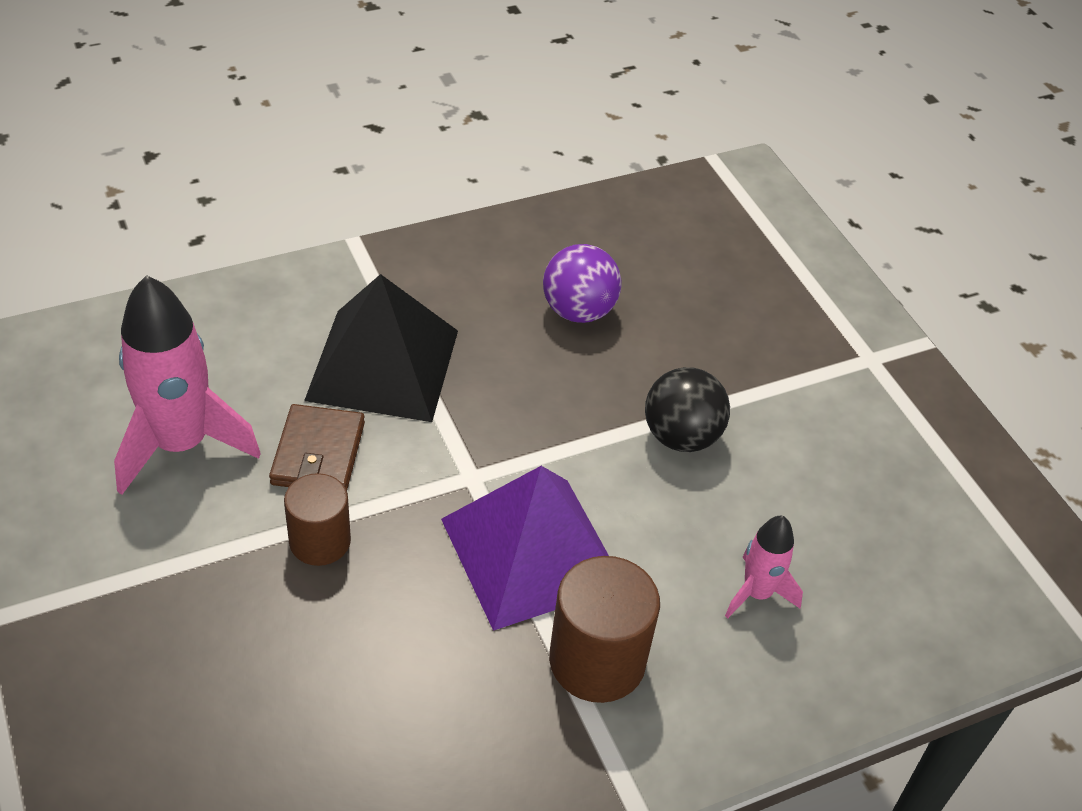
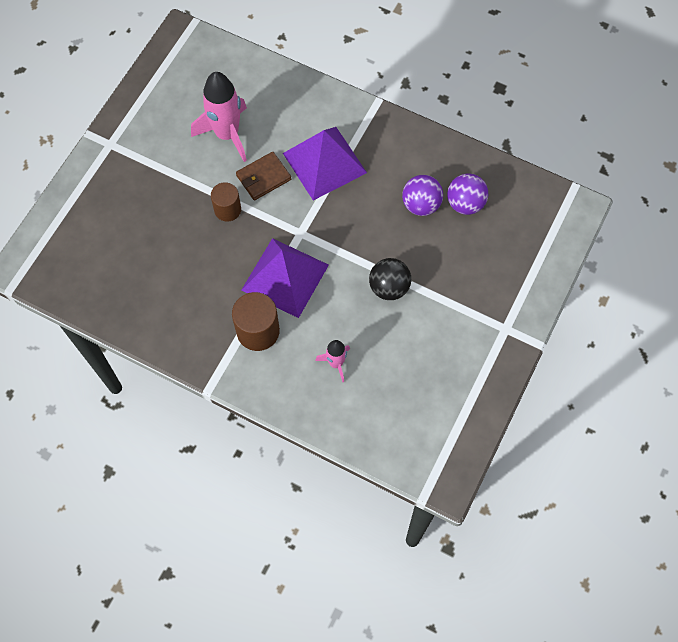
camera: 55 degrees right, 20 degrees up
(383, 365) = (324, 163): black pyramid -> purple pyramid
(627, 267) = (465, 203): none -> purple ball

